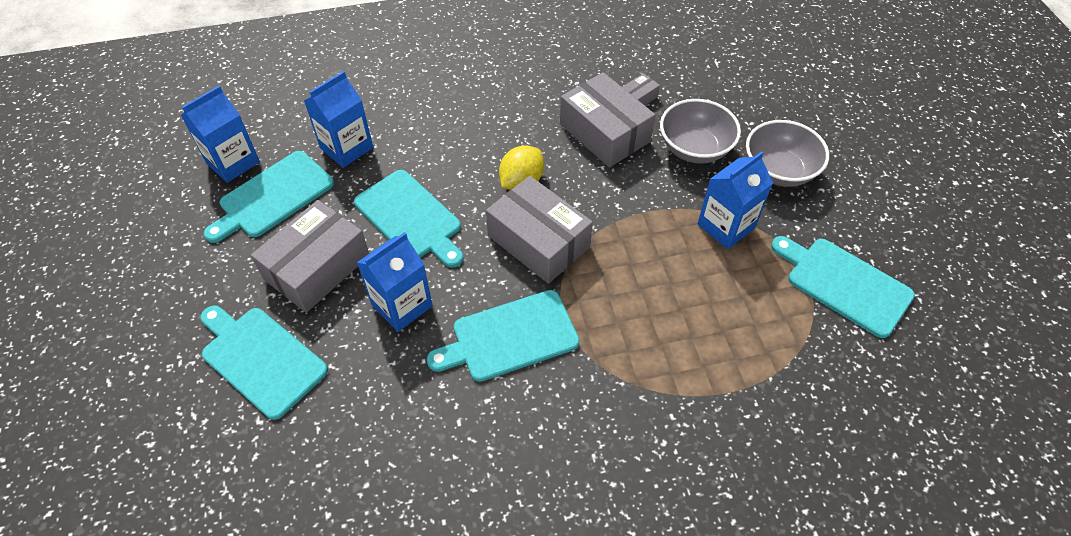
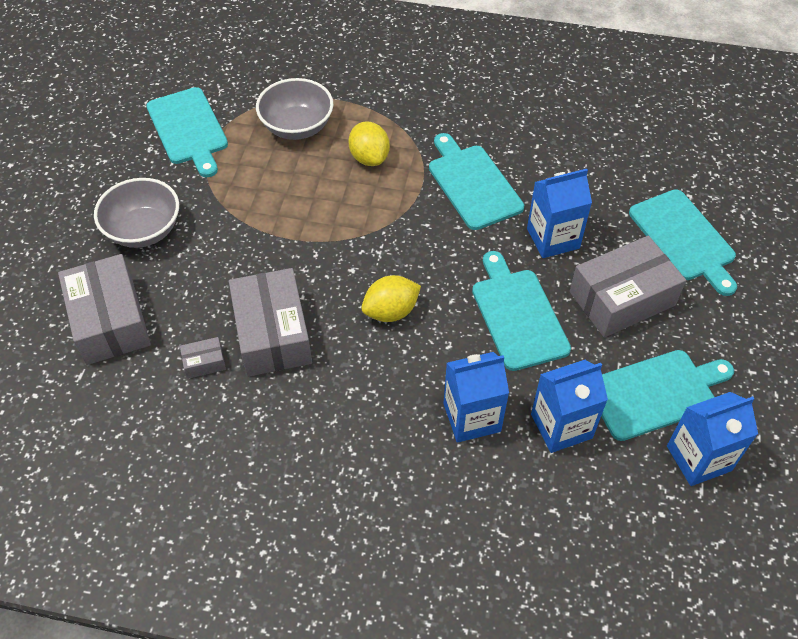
camera: 155 degrees left, 0 degrees up
(510, 337) = (473, 184): turquoise cutting board -> turquoise cutting board turned 120 degrees counterclockwise
(538, 241) = (407, 248): grey box -> grey box (110, 321)
(636, 326) = (369, 158): none -> yellow lemon
(694, 148) = (199, 281): grey bowl -> grey bowl (297, 127)
(726, 226) = (237, 201): blue carton -> blue carton (472, 417)

